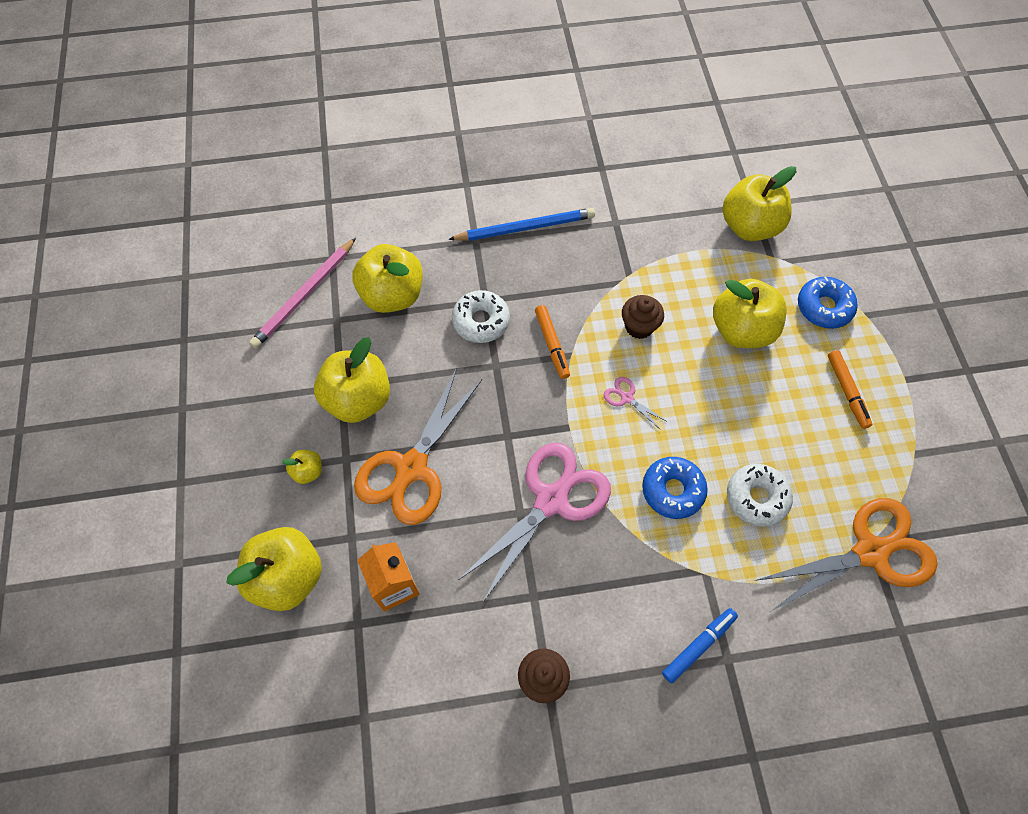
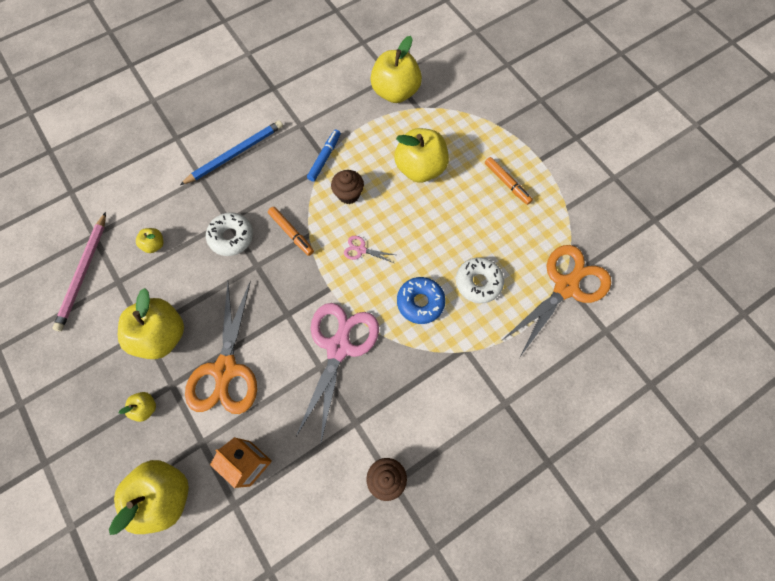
camera: 25 degrees left, 5 degrees up
(392, 295) = (154, 245): yellow apple -> yellow apple, size x0.46
(698, 646) = (482, 403): blue marker -> blue marker (324, 158)
(824, 307) = (468, 130): blue donut -> none

